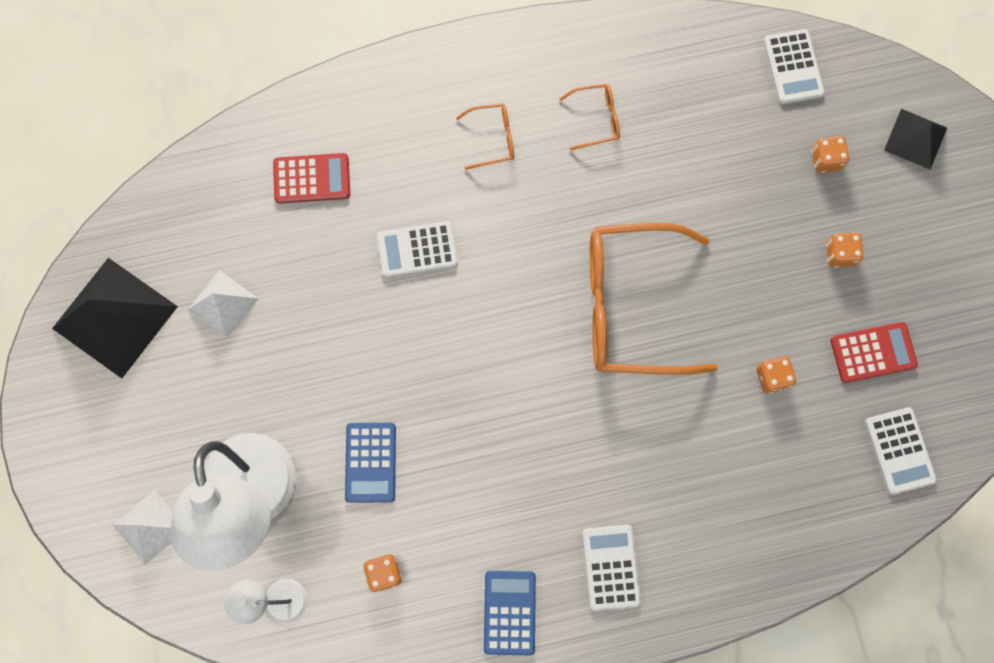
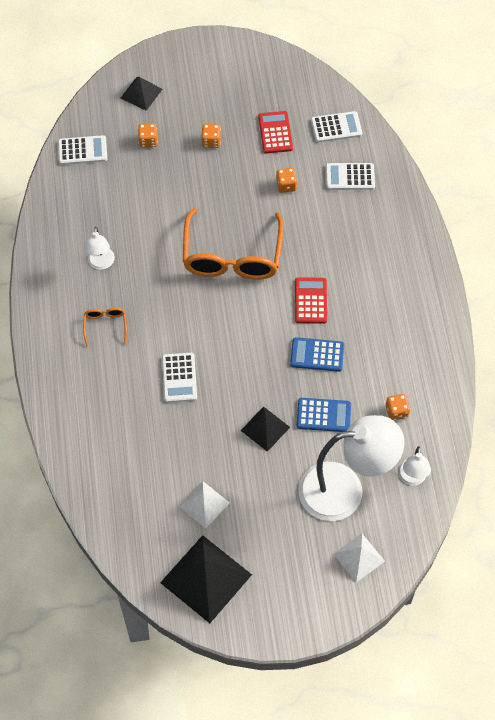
camera: 85 degrees left, 15 degrees down
(312, 178) = (118, 442): red calculator -> red calculator (310, 301)
(344, 379) = (265, 428): none -> black pyramid
(509, 612) = (424, 341): blue calculator -> blue calculator (317, 355)
(597, 119) = (101, 263): orange glasses -> white lamp
(611, 567) = (398, 283): white calculator -> white calculator (350, 177)

